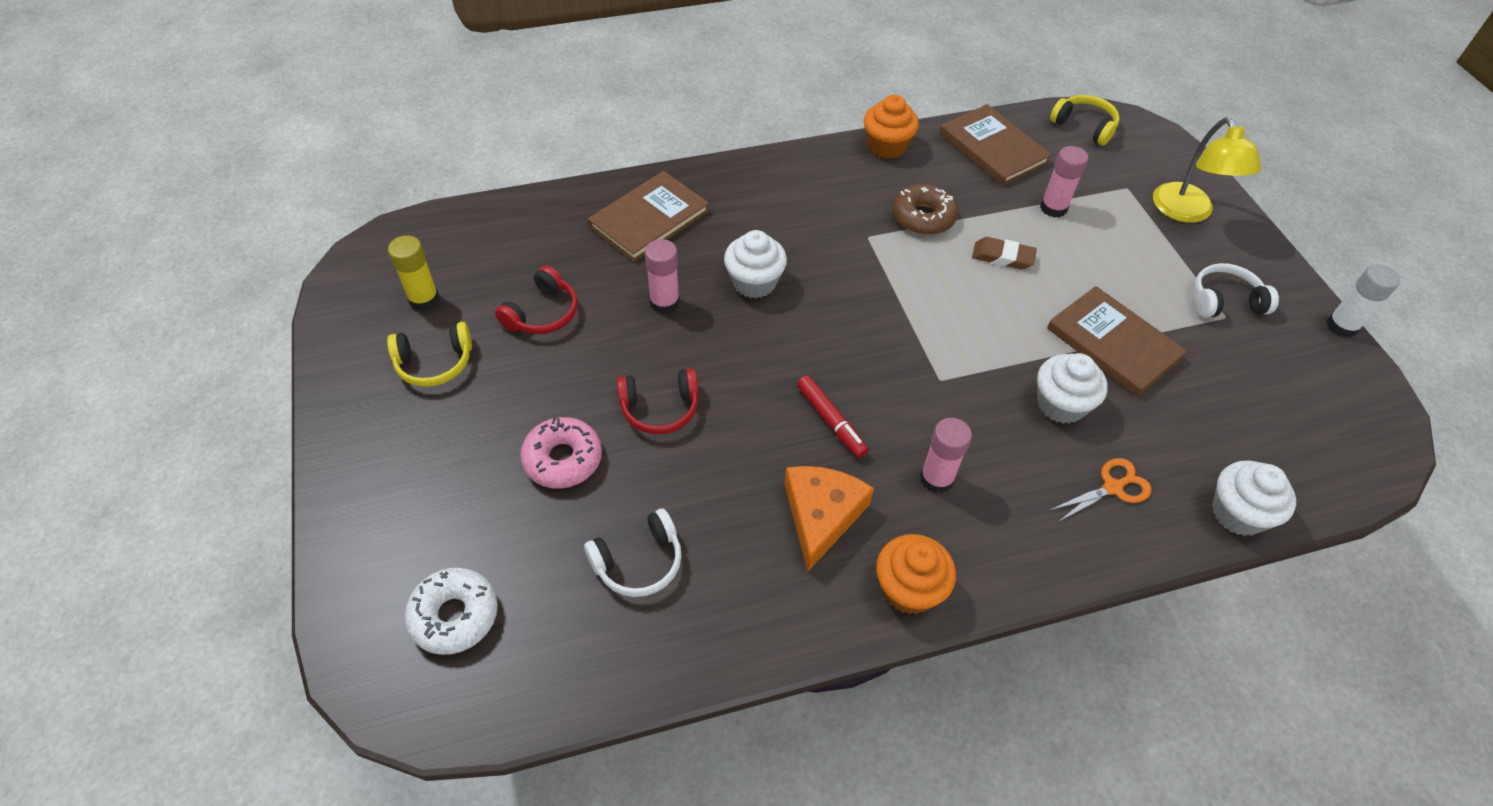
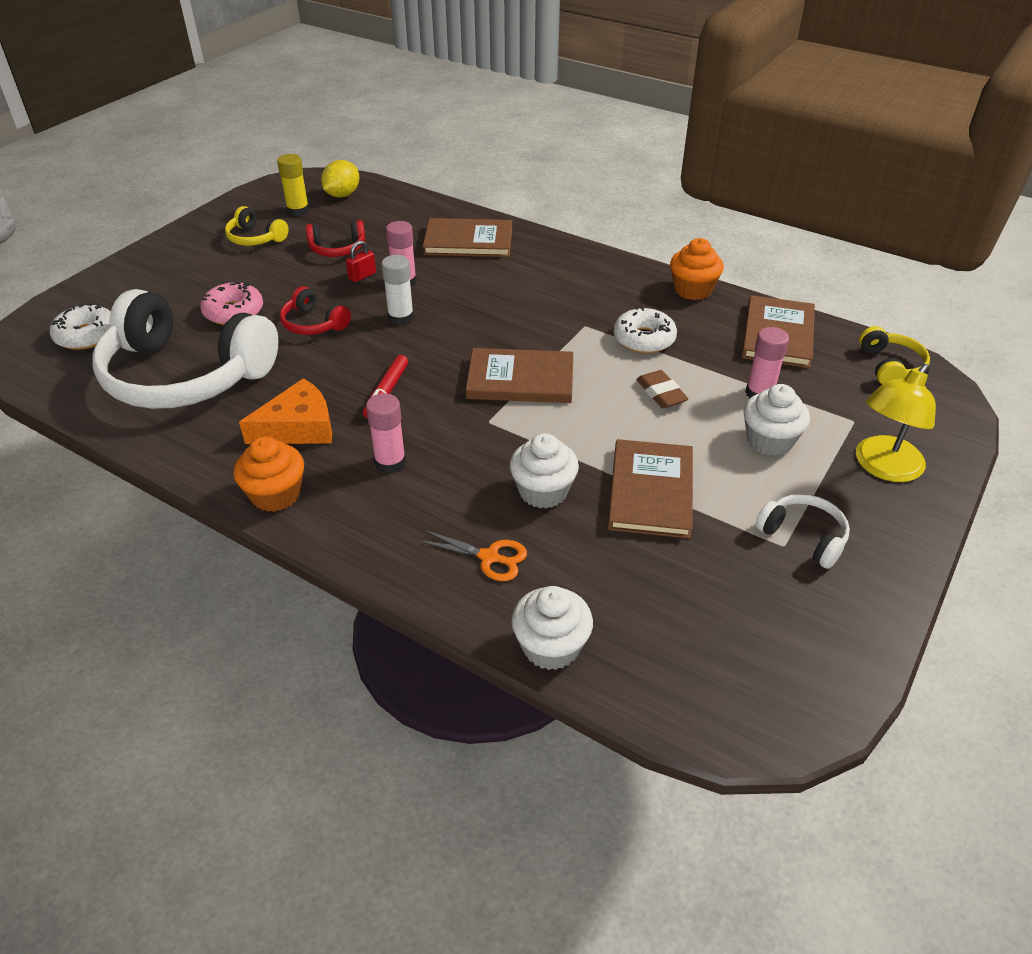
camera: 50 degrees right, 10 degrees down
(439, 249) = (342, 195): none -> yellow lemon
(617, 325) = (362, 276): none -> red padlock
(639, 562) = (185, 376): white headphones -> white headphones, size x2.33
(754, 282) = (470, 304): white cupcake -> white cupcake (769, 441)
(902, 323) = (520, 379): none -> brown book
(923, 217) = (644, 339): brown donut -> white donut
(1341, 326) = (893, 631): white glue stick -> white glue stick (401, 317)

